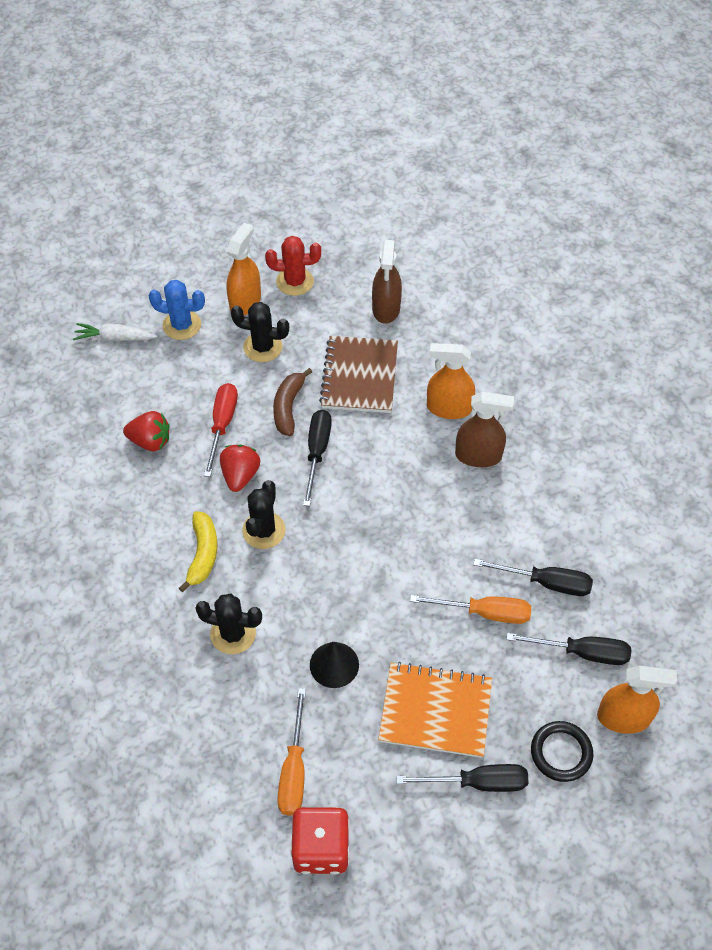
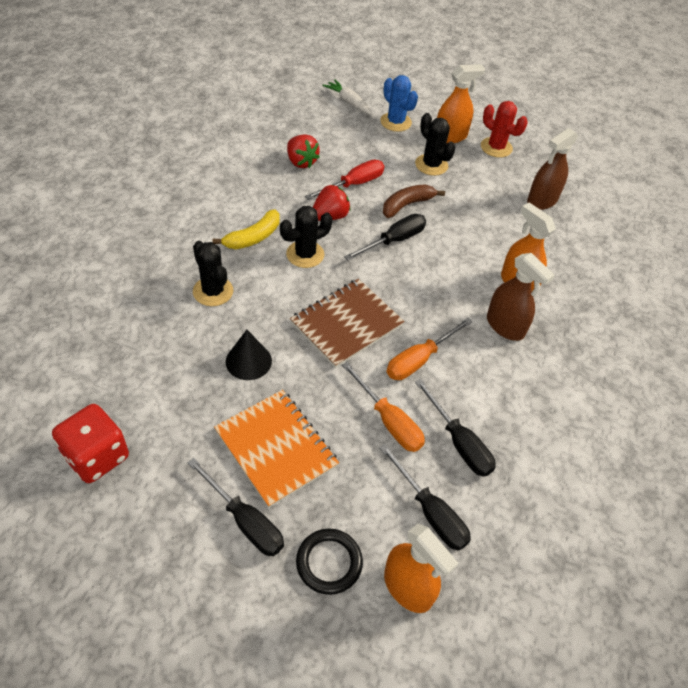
camera: 40 degrees right, 5 degrees down
(294, 770) = (144, 396): orange screwdriver -> orange screwdriver (419, 360)
(359, 376) = (476, 222): brown notebook -> brown notebook (346, 324)

